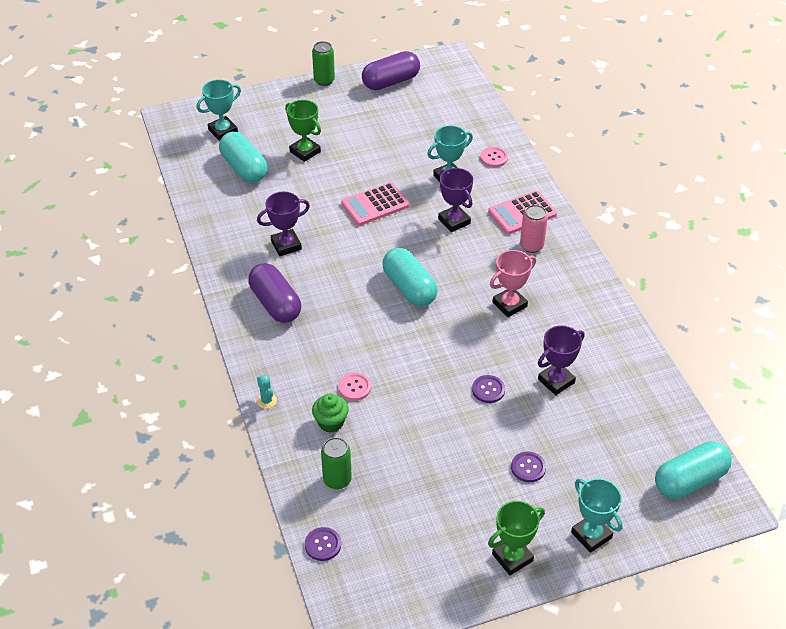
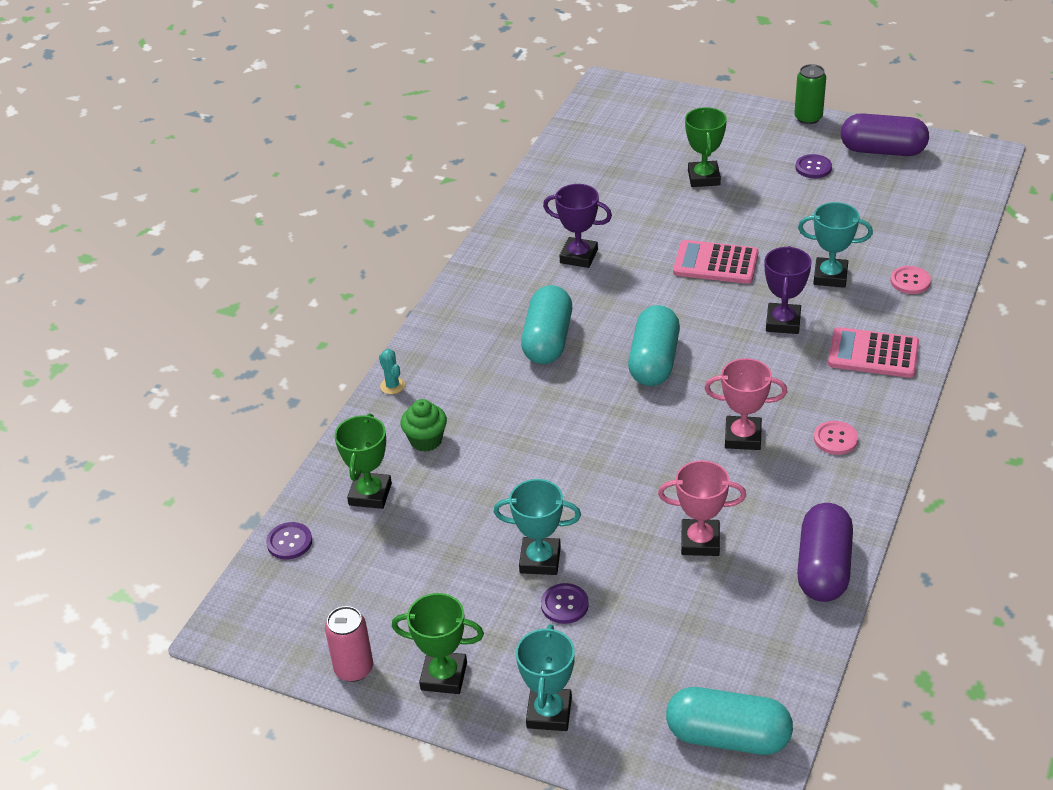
camera: 45 degrees right, 5 degrees down
(223, 131) = (644, 121): turquoise trophy -> turquoise trophy (540, 560)
(244, 168) = (623, 165): turquoise capsule -> turquoise capsule (548, 340)
(266, 401) = (392, 386): turquoise cactus -> turquoise cactus turned 45 degrees counterclockwise
(275, 304) = (504, 304): purple capsule -> purple capsule (823, 568)
(337, 479) = (370, 494): green can -> green trophy
(354, 387) = (486, 422): pink button -> pink button (835, 439)
(488, 390) = (616, 505): purple button -> purple button (813, 167)
(531, 246) = (842, 392): pink can -> pink can (354, 669)
(556, 381) = (700, 541): purple trophy -> pink trophy

